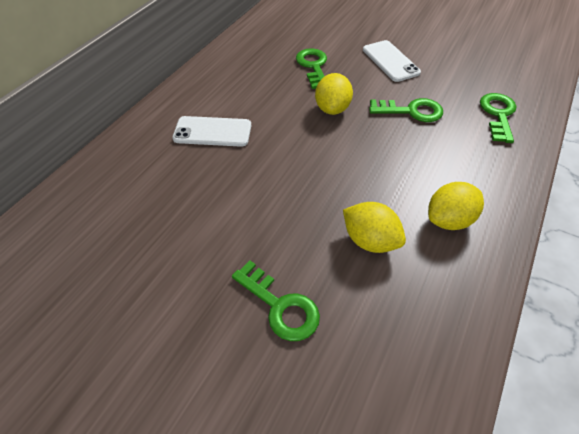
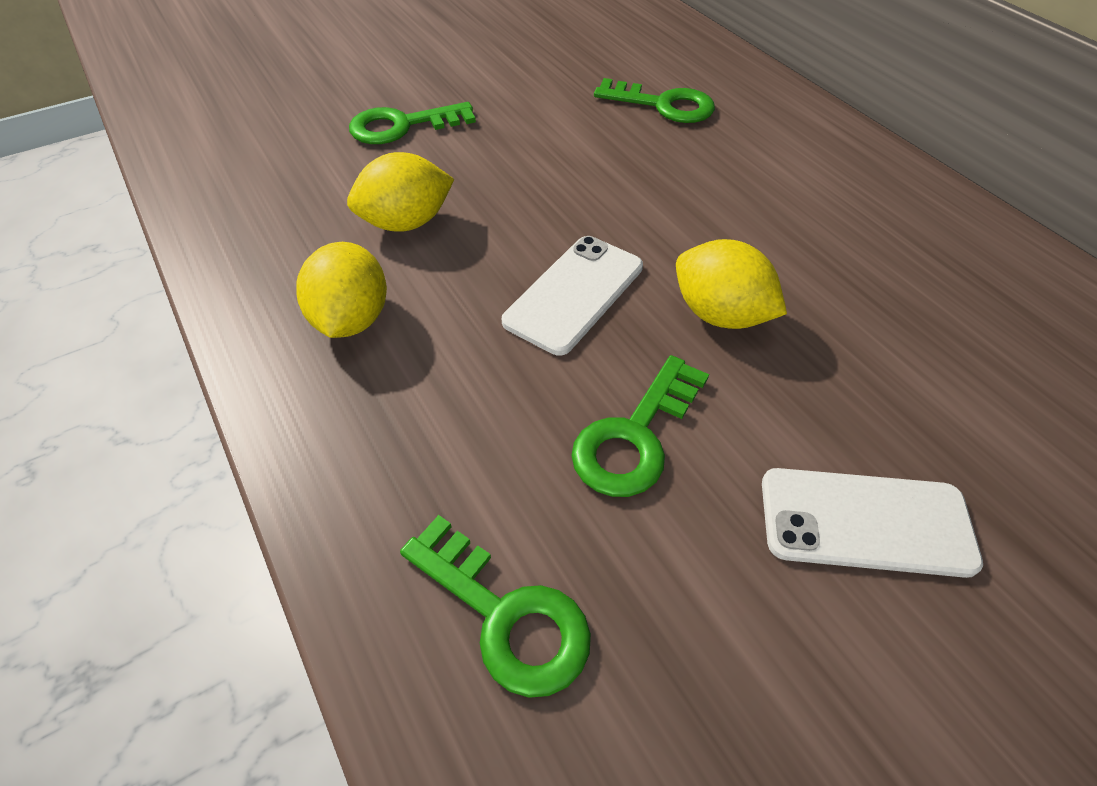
camera: 120 degrees right, 0 degrees up
(212, 132) = (741, 160): white phone -> white phone (574, 294)
(313, 66) = (896, 353): green key -> green key (663, 105)

